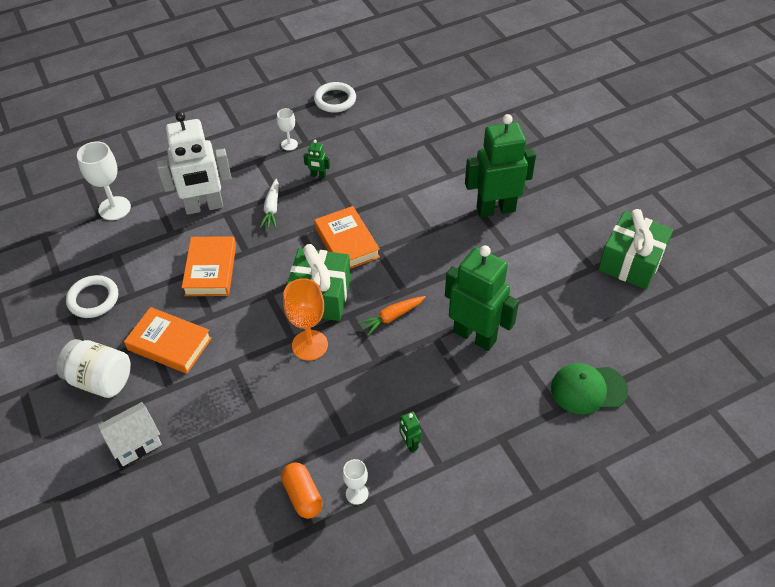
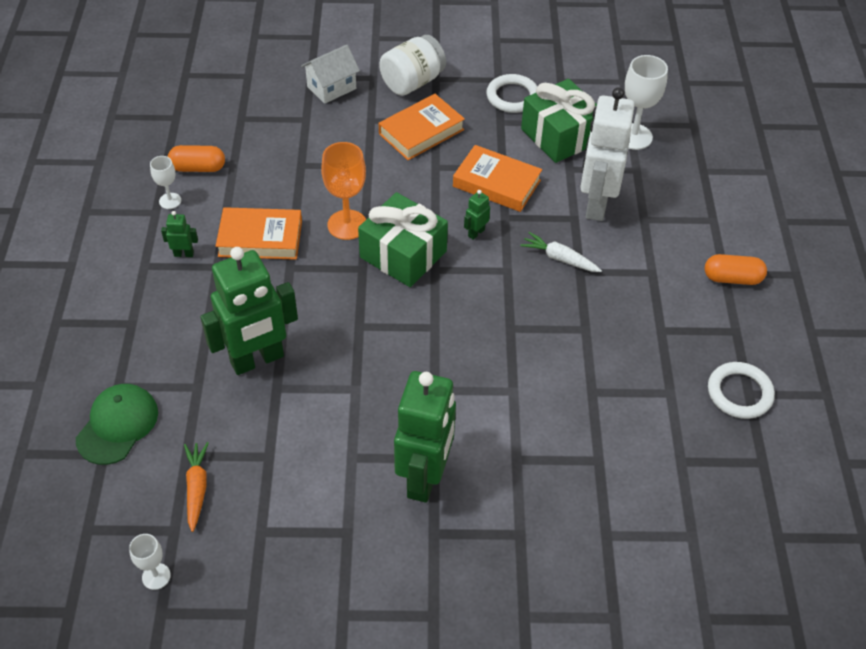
camera: 115 degrees right, 0 degrees up
(135, 442) = (331, 88): white house -> white house turned 60 degrees clockwise
(241, 123) = (732, 278): none -> orange capsule
(289, 144) = (667, 311): white goblet -> white goblet (156, 576)
(318, 175) = (593, 319): green robot -> green robot (476, 233)
(347, 243) = (464, 304): orange book -> orange book (260, 238)
(392, 317) = (333, 301): orange carrot -> orange carrot (197, 488)
(631, 262) = (239, 584): green gift -> green gift (560, 136)

